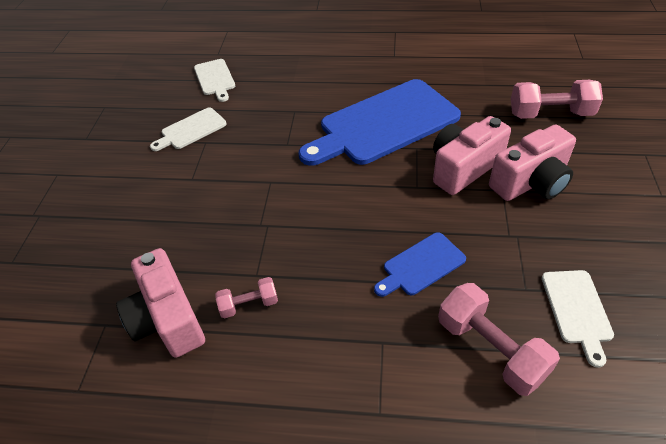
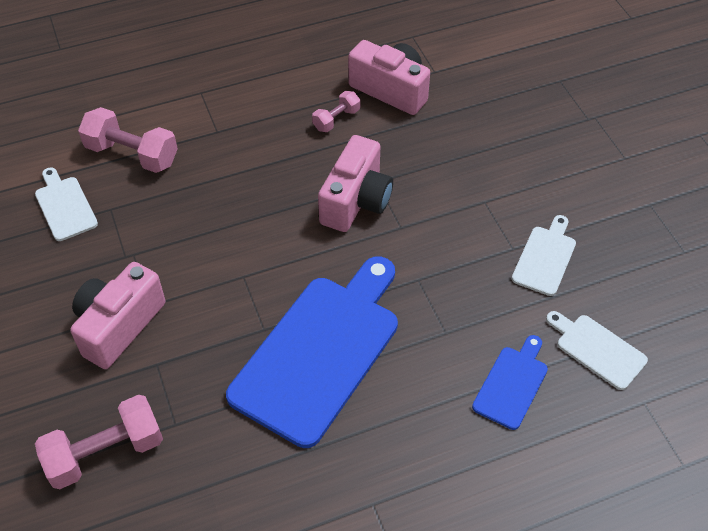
camera: 150 degrees right, 5 degrees up
(421, 265) = (208, 197): blue cutting board -> blue cutting board (511, 384)
(463, 168) = (199, 319): pink camera -> pink camera (356, 201)

